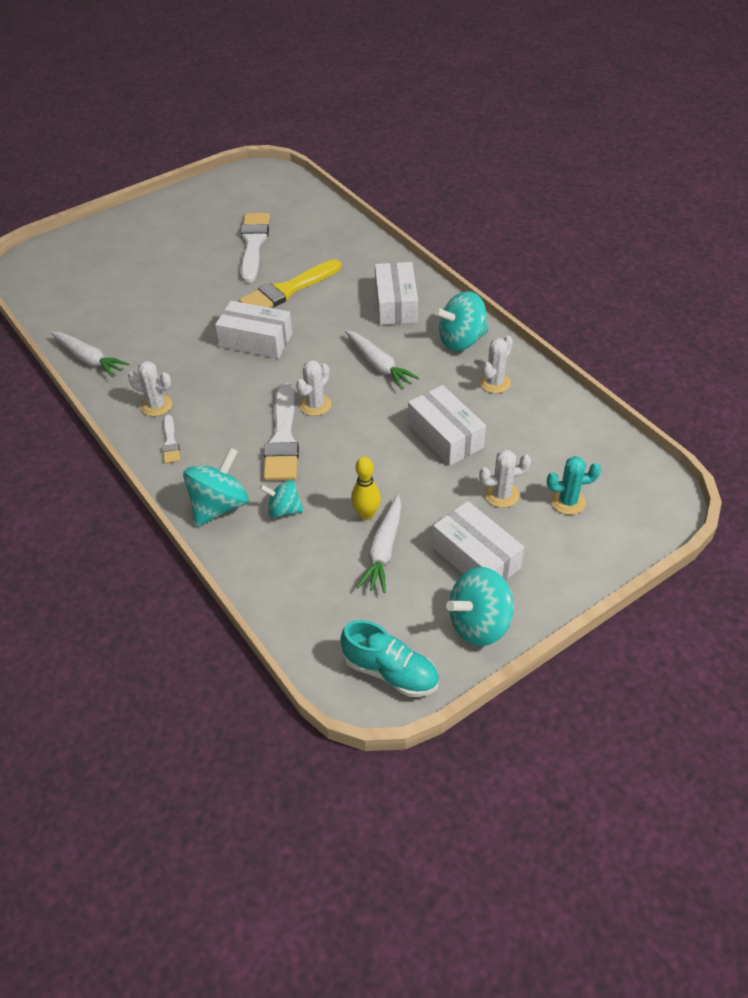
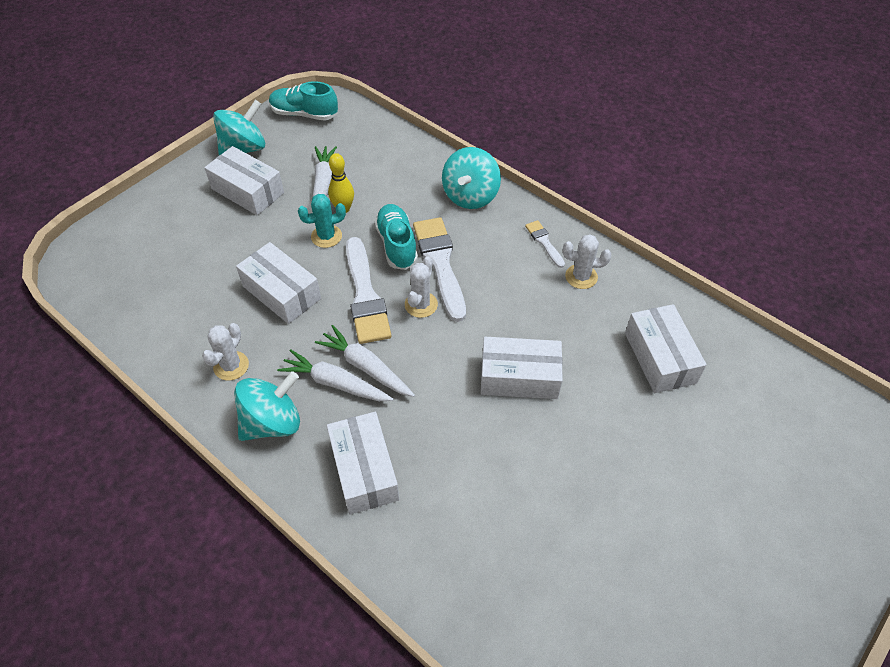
camera: 165 degrees right, 5 degrees up
(89, 359) = (689, 318): white carrot -> white carrot (335, 383)
(136, 336) = (660, 357): none -> white box
(253, 244) = (606, 561): white brush -> white brush (365, 296)
(284, 510) = (414, 201): turquoise spinning top -> none
(287, 290) = (515, 470): yellow brush -> none
(319, 464) = (397, 245): none -> turquoise shoe
(501, 495) = (225, 244): white cactus -> none
(568, 501) = (165, 247): turquoise cactus -> turquoise cactus (326, 236)

